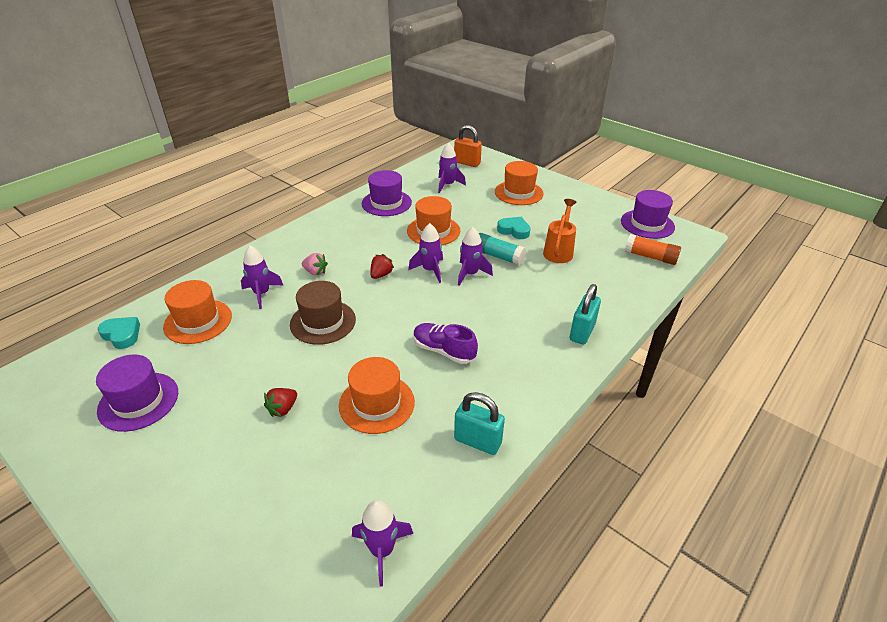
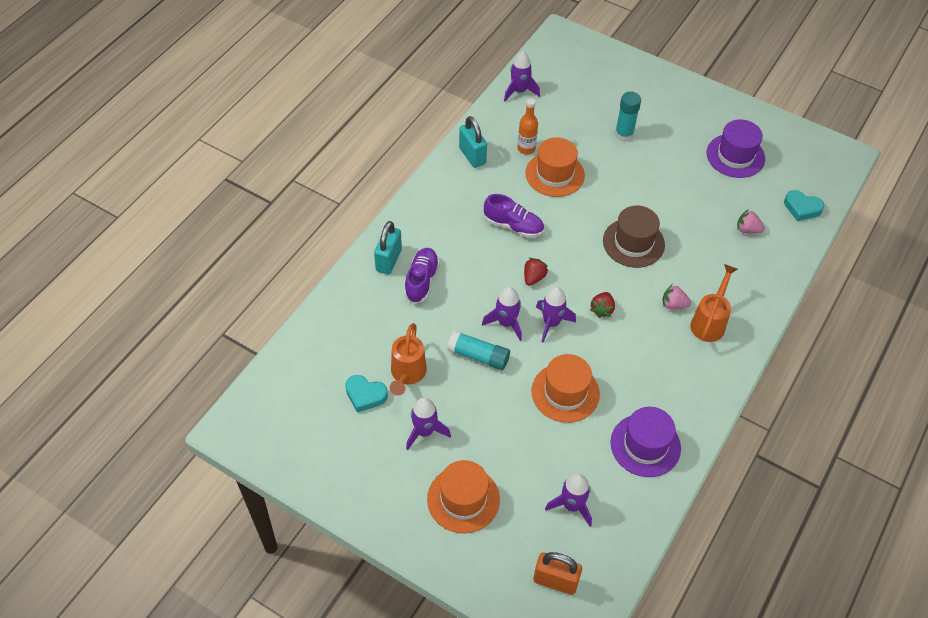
camera: 170 degrees right, 15 degrees up
(198, 321) = (747, 229): orange hat -> pink strawberry
(259, 449) = (624, 134): none -> turquoise glue stick
(262, 293) = (711, 269): purple rocket -> purple rocket (425, 431)
(283, 409) = (624, 162): red strawberry -> red strawberry (533, 277)
(292, 258) = (710, 322): none -> orange watering can
(402, 443) = (526, 148): none -> orange bottle
(477, 441) = (472, 156): turquoise padlock -> turquoise padlock turned 45 degrees clockwise
(514, 230) = (463, 407): turquoise heart -> turquoise heart (365, 395)
(547, 312) = (421, 281): none -> purple shoe
(647, 224) = (287, 446): purple hat -> none
(650, 257) = (298, 378): orange glue stick -> none

